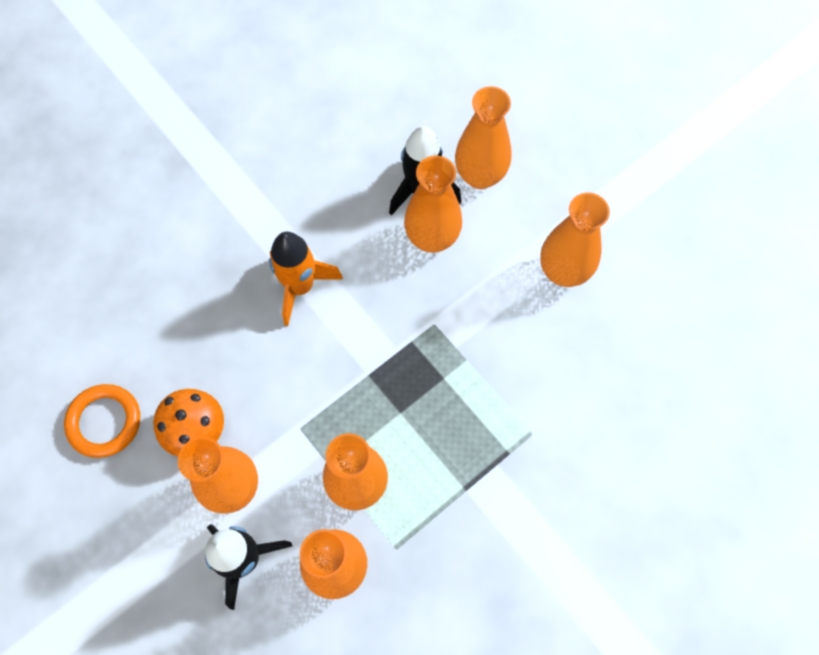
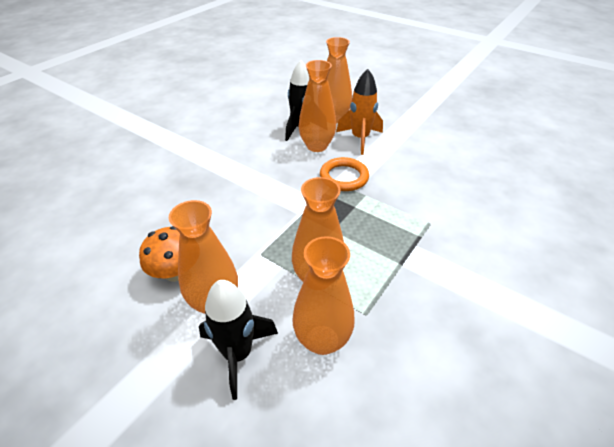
camera: 15 degrees left, 25 degrees down
(104, 422) = (95, 282): orange ring -> orange ring (344, 177)
(300, 286) = (238, 180): orange rocket -> orange rocket (360, 139)
(563, 271) = (404, 147): orange vase -> none

